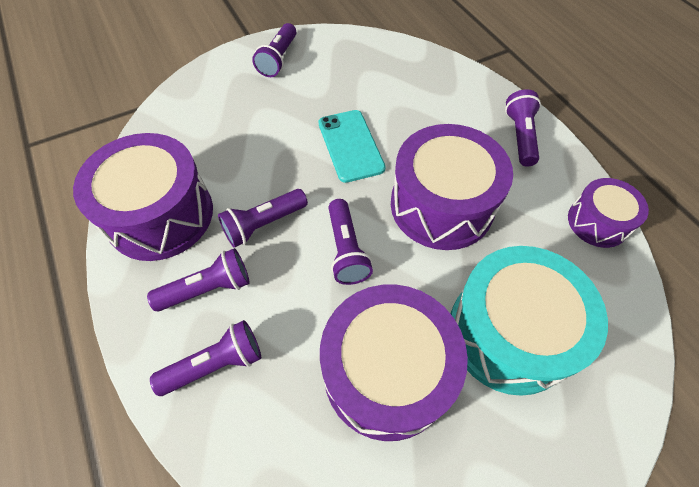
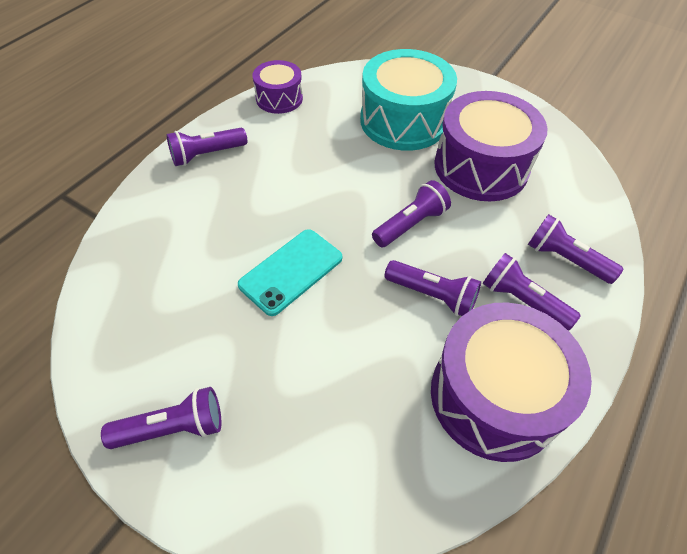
camera: 120 degrees left, 5 degrees down
(441, 205) = (321, 181): purple drum -> none

